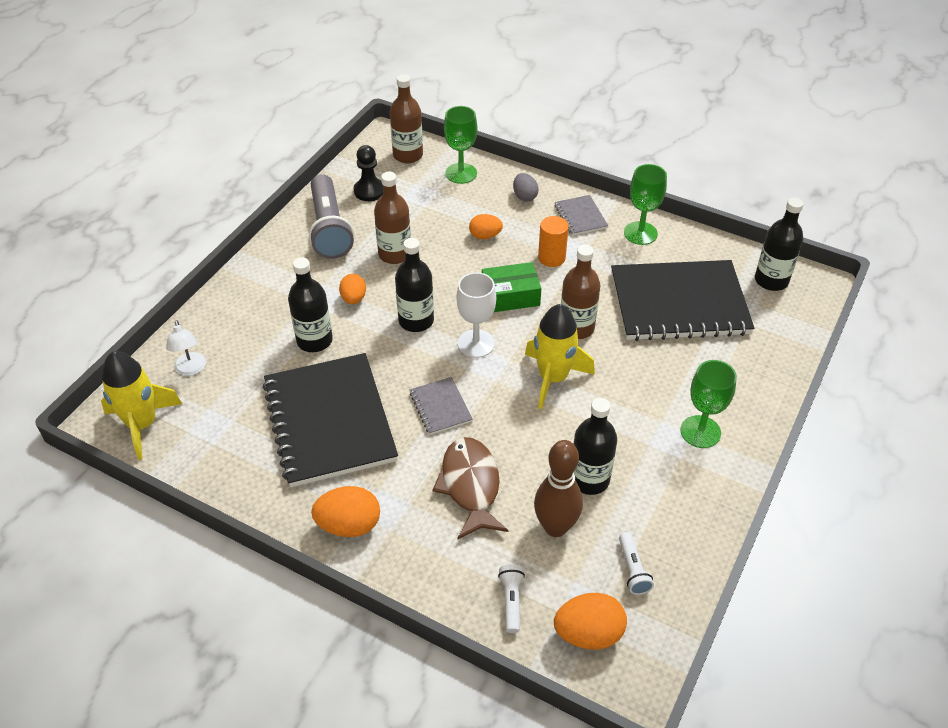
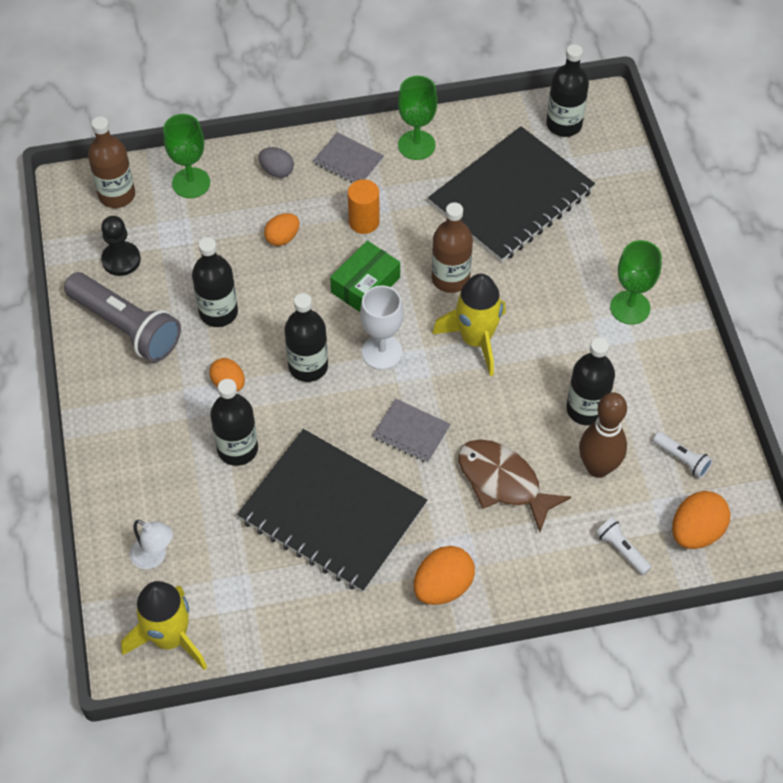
camera: 40 degrees left, 10 degrees up
(395, 254) = (218, 312): brown bottle -> black bottle

